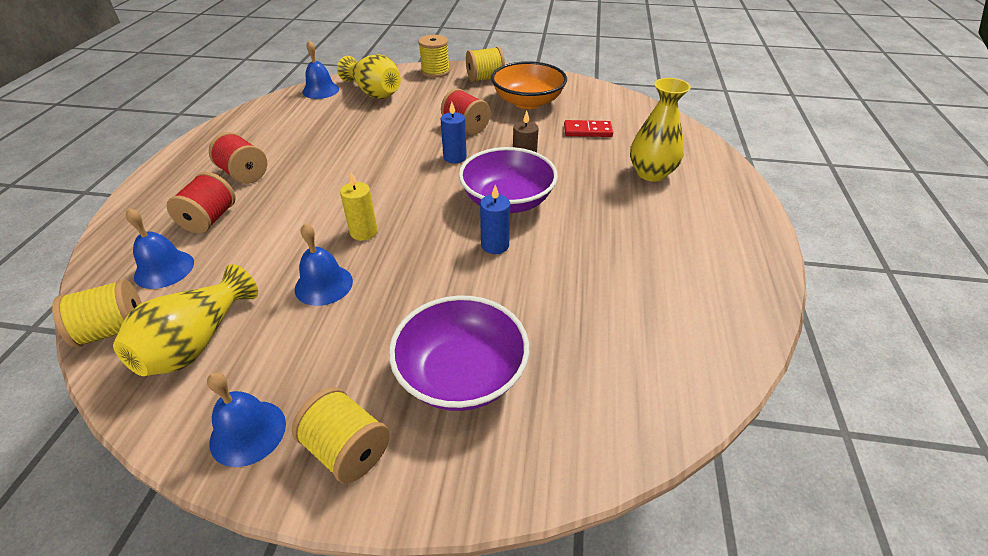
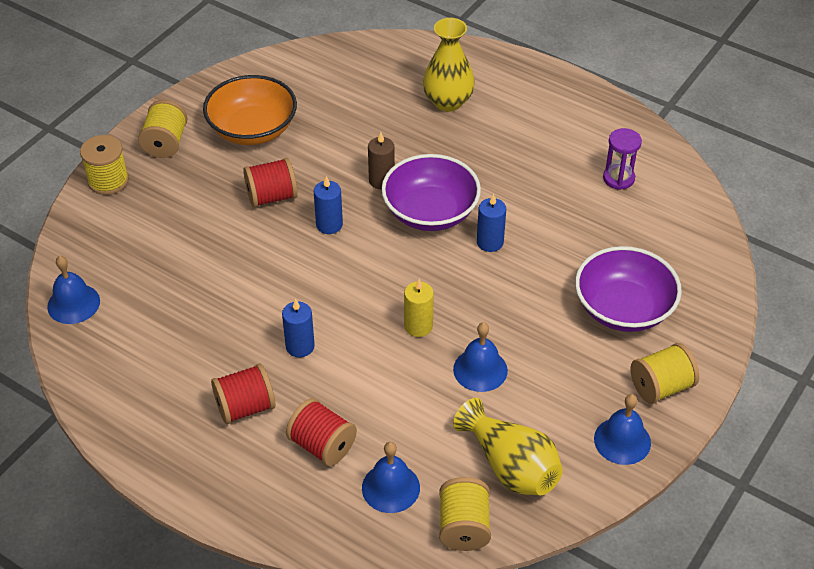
camera: 65 degrees left, 5 degrees up
(315, 180) = (300, 346): none -> blue candle
(374, 93) = (123, 253): yellow vase -> none
(587, 131) = (347, 110): red domino -> none
(663, 313) = (618, 178): none -> purple hourglass

